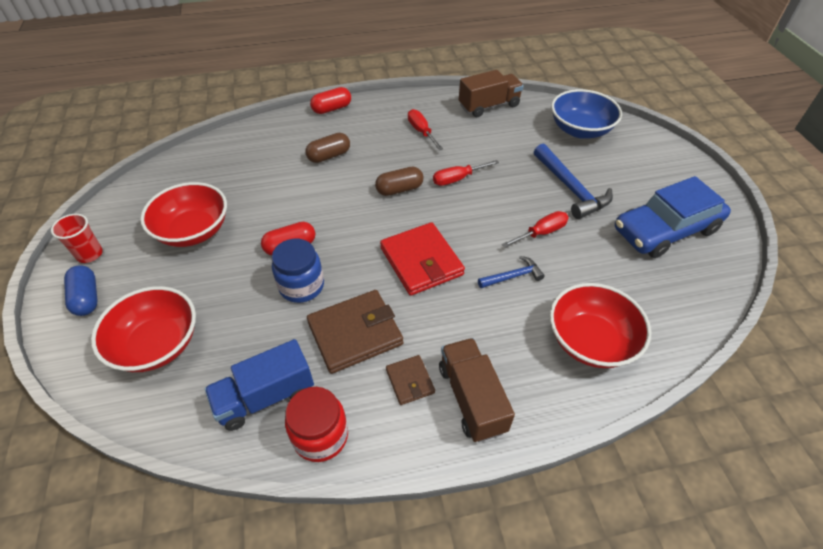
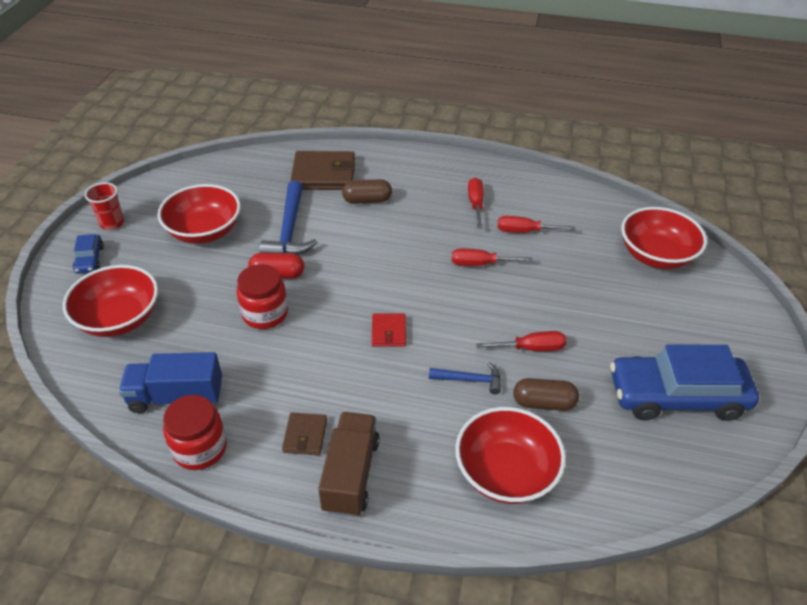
camera: 25 degrees right, 5 degrees down
(87, 298) = (89, 259): blue capsule -> blue car
(301, 286) = (265, 314): blue jar -> red jar
(332, 109) = (400, 153): red capsule -> none
(355, 333) = (284, 374): brown wallet -> brown wallet (324, 174)
(399, 189) = (414, 255): brown capsule -> brown capsule (544, 403)
(421, 261) = (388, 332): red wallet -> red wallet, size x0.52
(474, 142) = (525, 231): none -> red screwdriver
(489, 106) = (568, 198): brown truck -> none
(571, 189) = (597, 315): blue hammer -> blue hammer (289, 230)
(580, 130) = (656, 255): blue bowl -> red bowl

